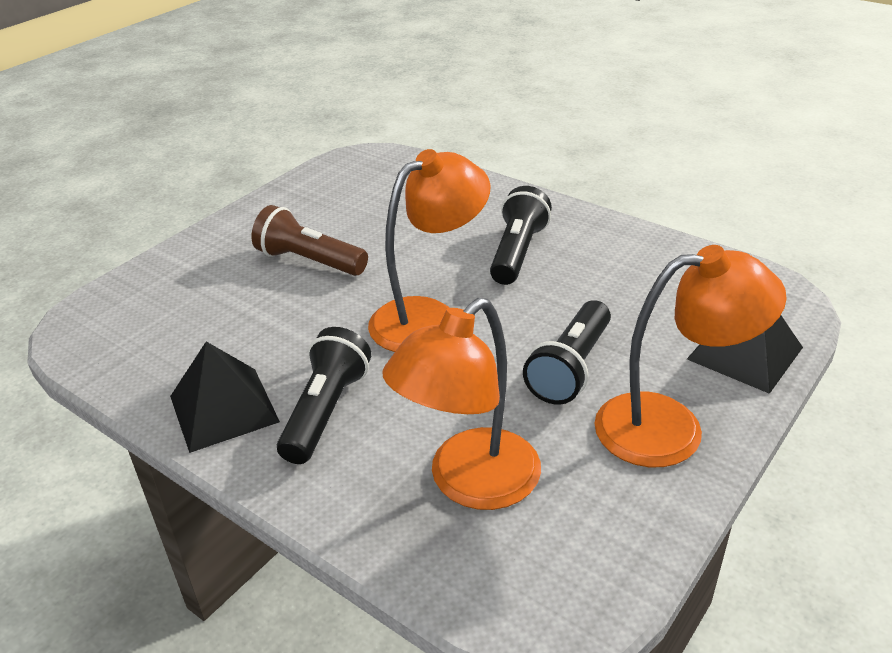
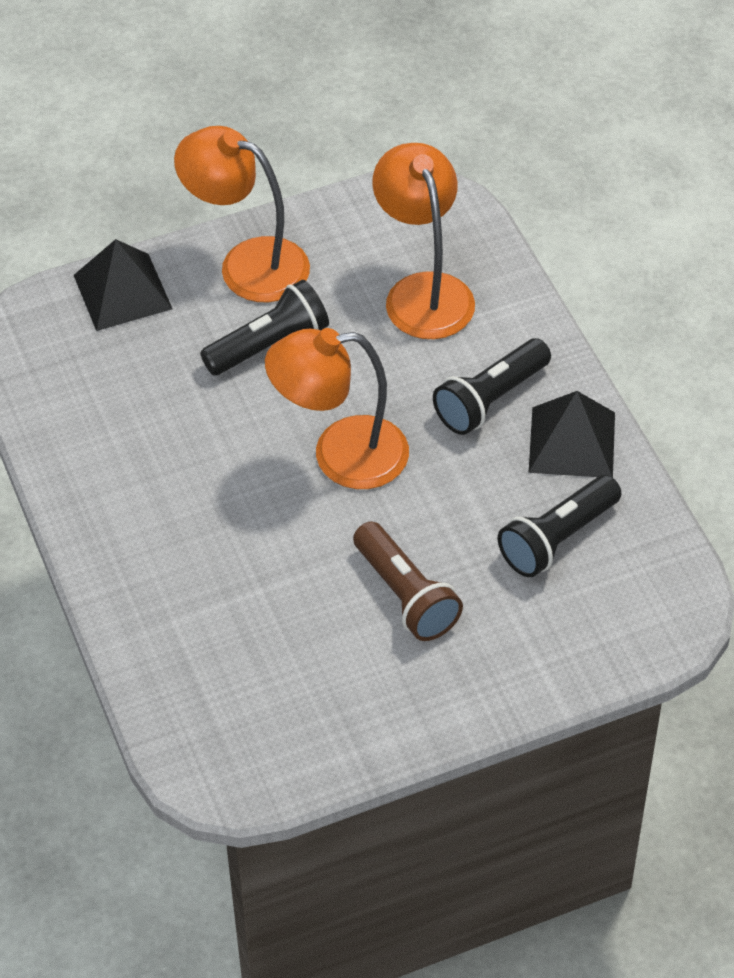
camera: 150 degrees left, 15 degrees up
(470, 483) = (423, 291): orange lamp -> orange lamp turned 90 degrees counterclockwise
(517, 252) = (191, 497): black flashlight -> black flashlight (558, 538)

